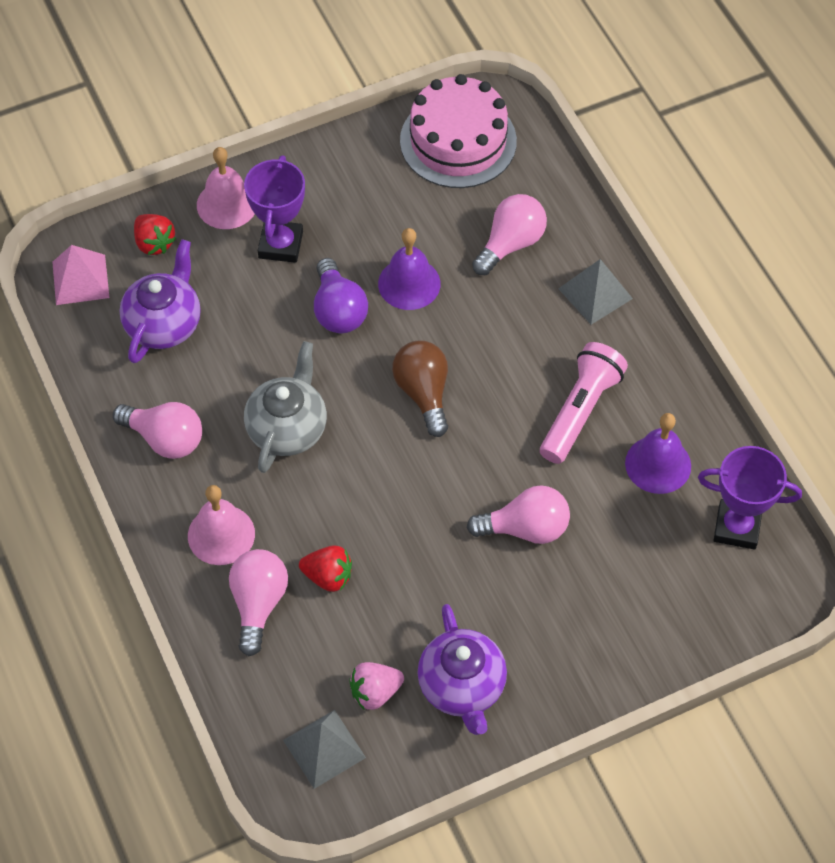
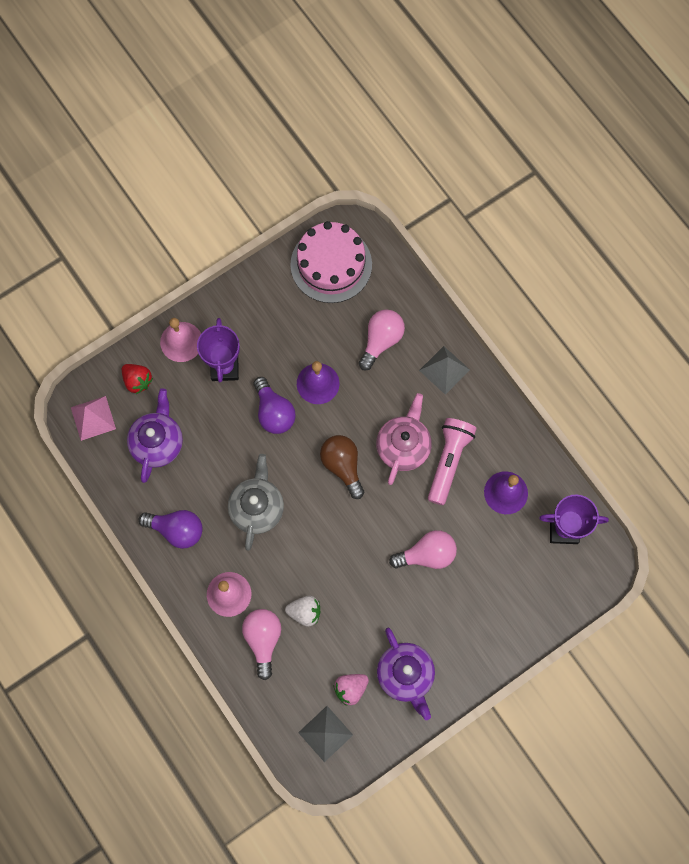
camera: 10 degrees left, 15 degrees up
(165, 439) = (177, 530): pink light bulb -> purple light bulb
(328, 576) = (305, 612): red strawberry -> white strawberry
(517, 382) = (403, 446): none -> pink teapot

